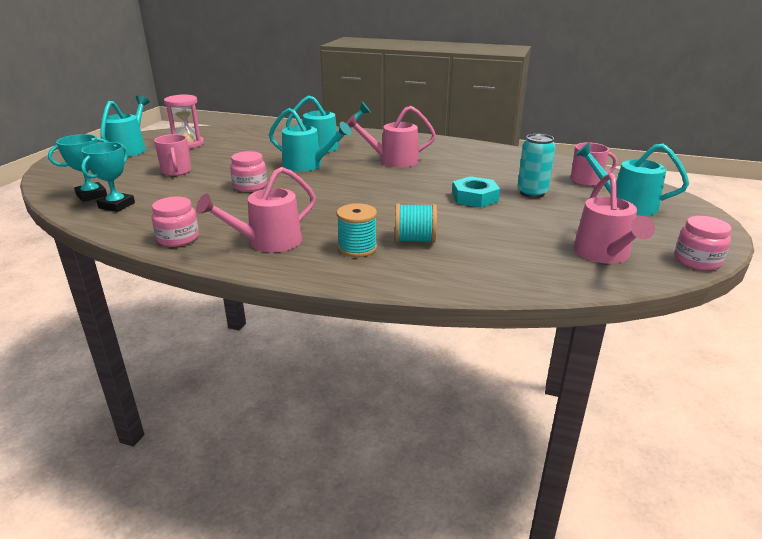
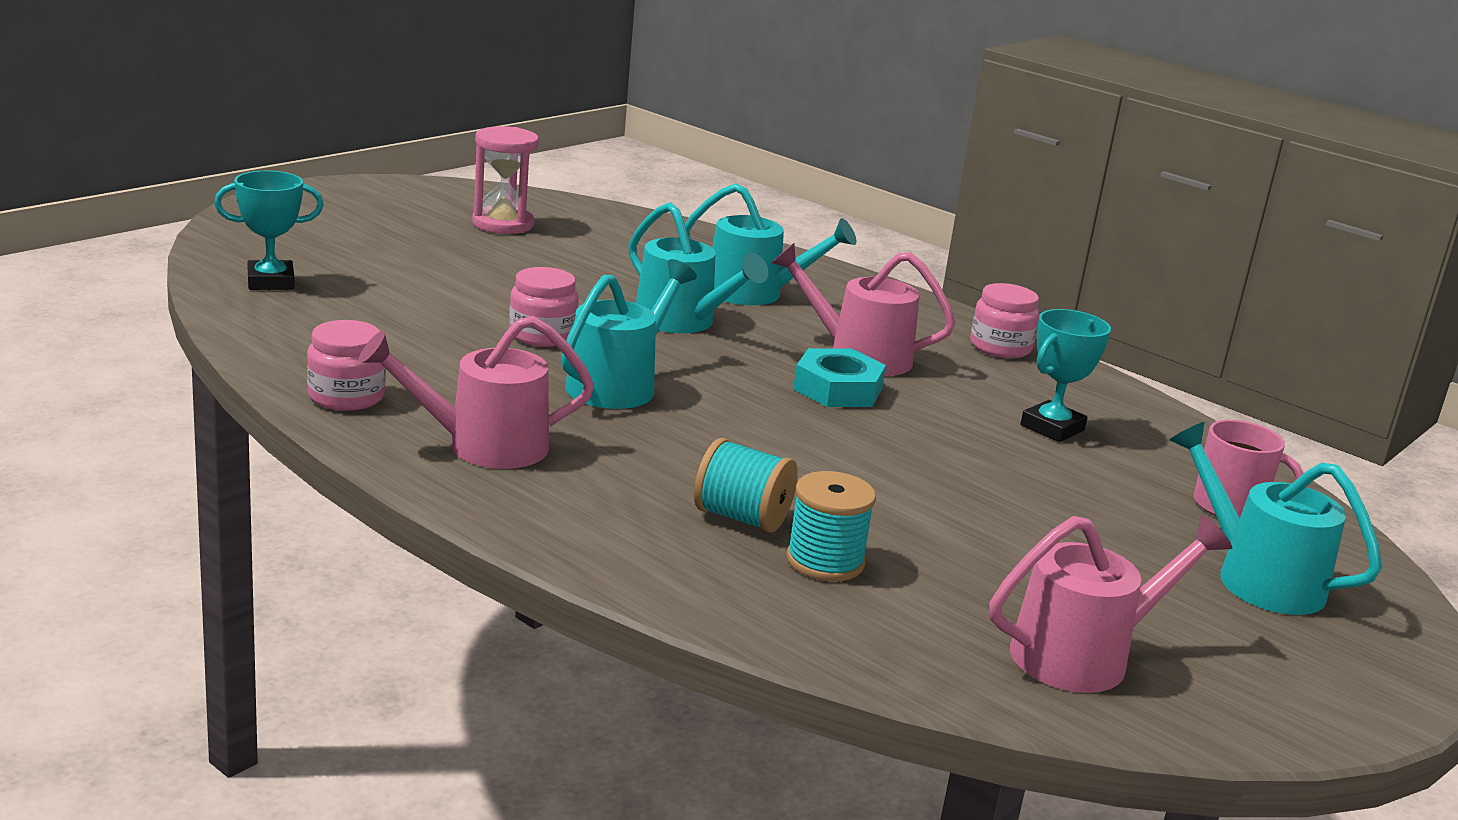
camera: 20 degrees right, 5 degrees down
(117, 205) = (296, 311): turquoise trophy -> turquoise trophy (1052, 428)
(130, 149) = (396, 209): turquoise watering can -> turquoise watering can (618, 384)
(176, 171) = (440, 273): pink mug -> none
(357, 248) = (625, 501): turquoise spool -> turquoise spool (825, 561)
(475, 198) = (944, 473): turquoise nut -> turquoise nut (838, 389)
(532, 193) = (1076, 497): turquoise can -> none
(604, 254) = (1083, 655): pink watering can -> pink watering can turned 135 degrees counterclockwise
(697, 261) = (1269, 728): pink jar -> pink jar (1000, 347)

